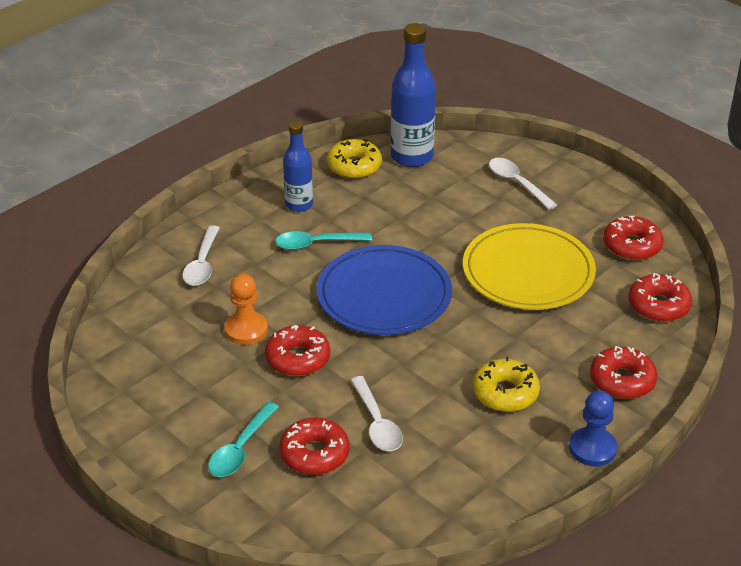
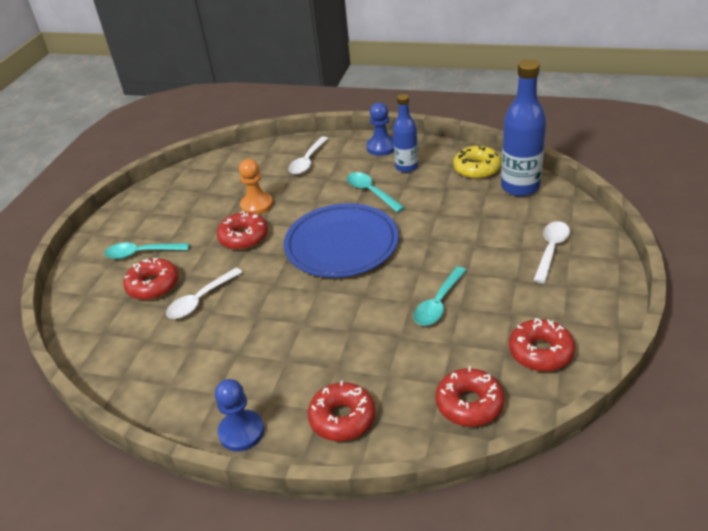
camera: 65 degrees right, 0 degrees up
(202, 264) = (307, 161): white spoon -> white spoon turned 45 degrees counterclockwise
(241, 205) = (381, 147): none -> blue pawn
(505, 393) = (276, 351): yellow donut -> none
(528, 272) = (438, 303): yellow plate -> turquoise spoon

